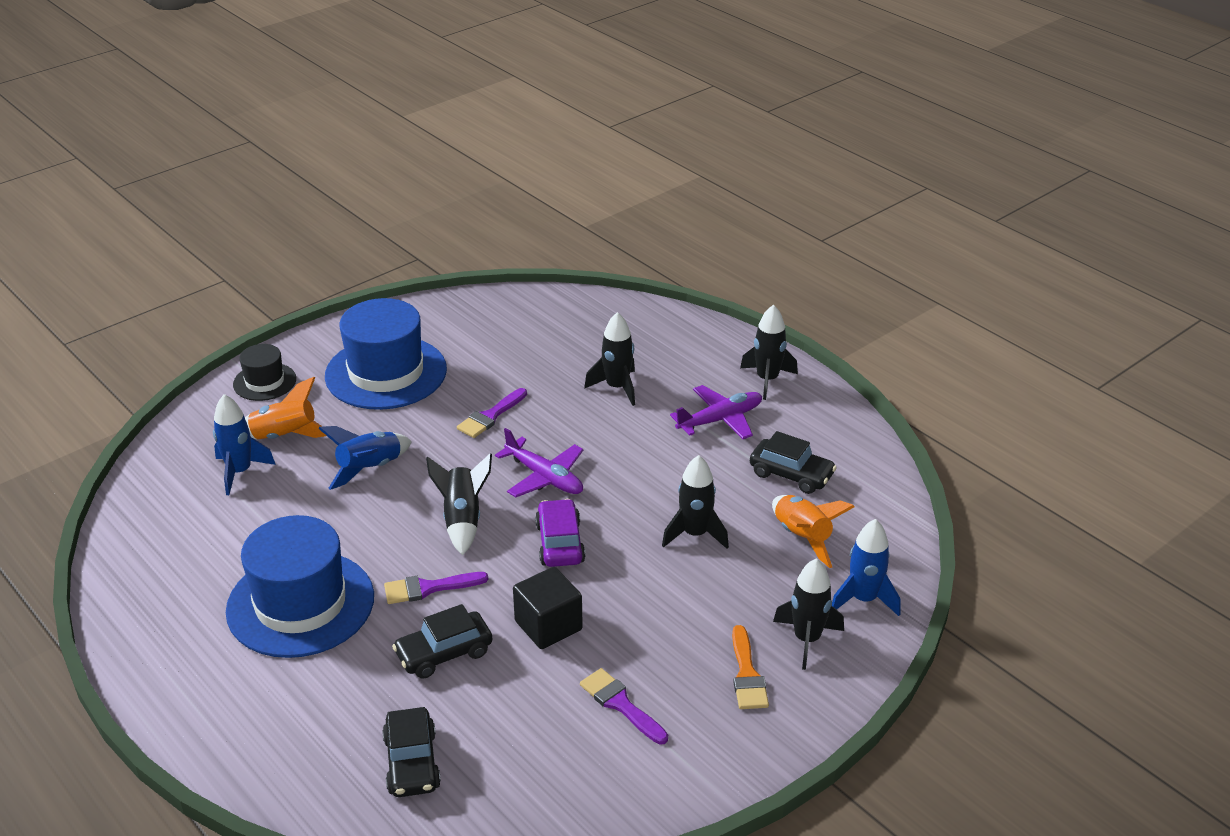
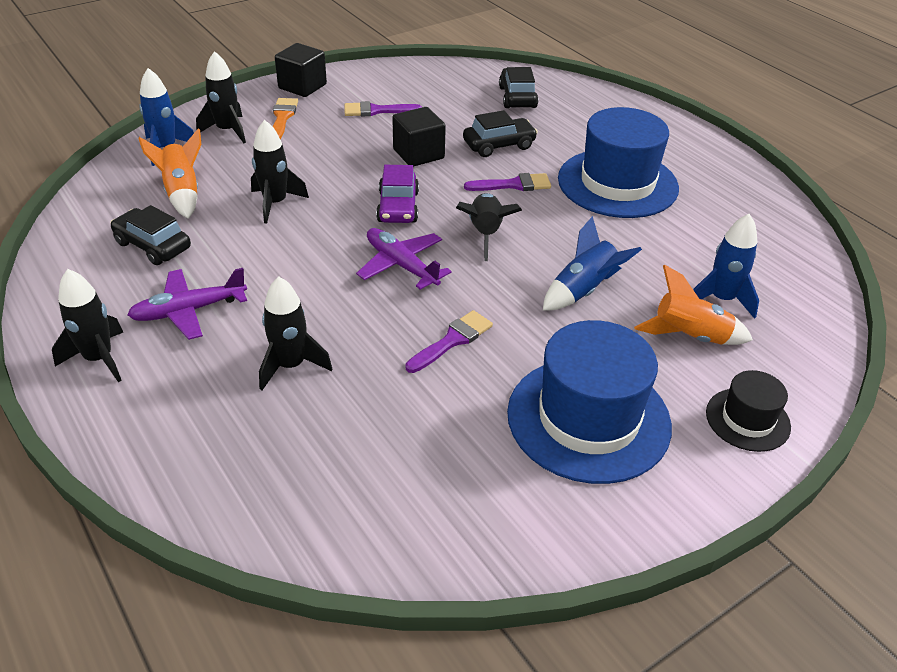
camera: 175 degrees left, 5 degrees up
(620, 704) = (376, 111): purple brush -> purple brush turned 120 degrees clockwise
(747, 748) = (302, 86): none -> black cube

